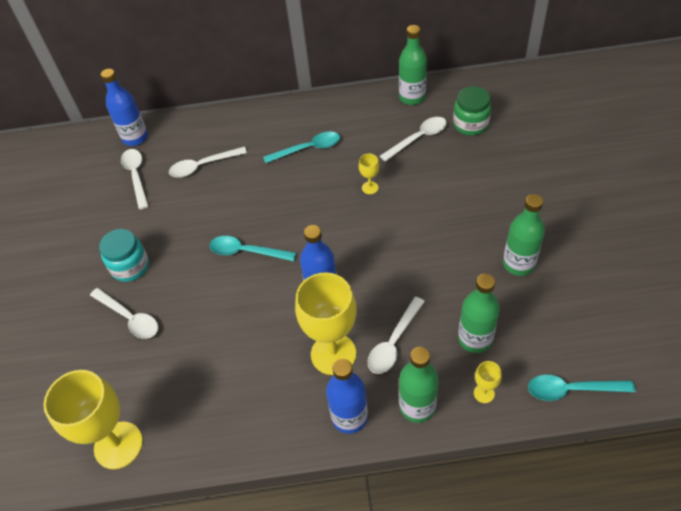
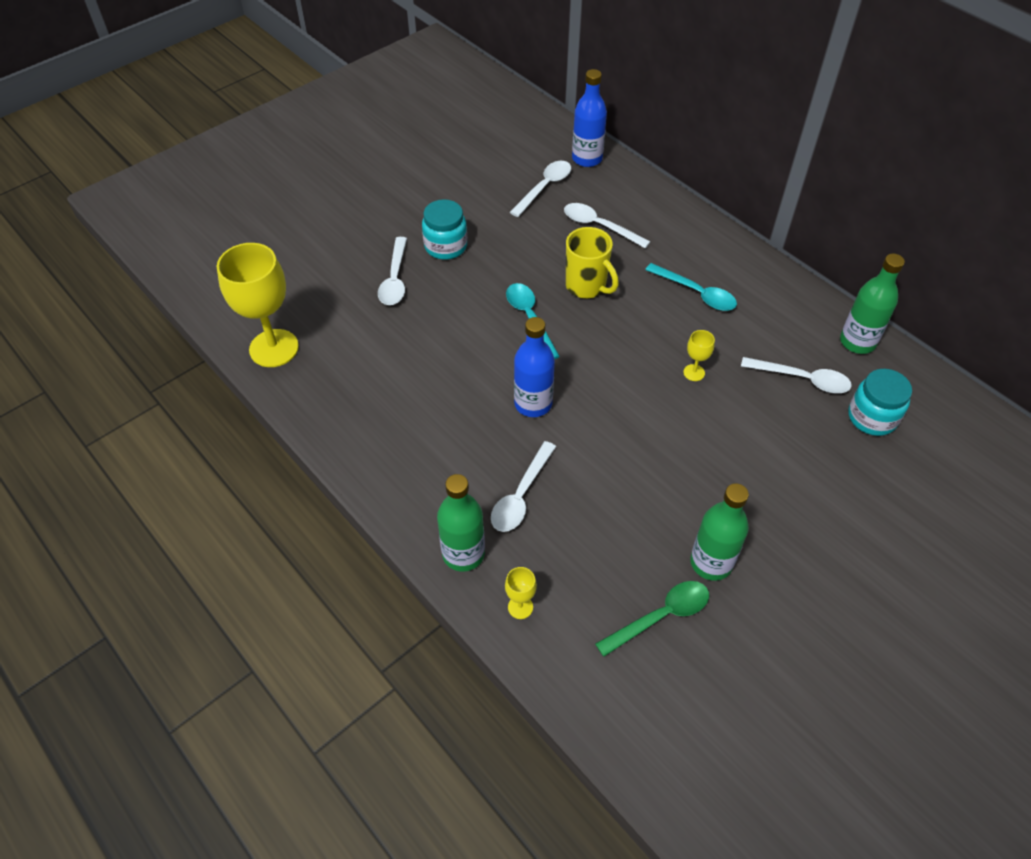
camera: 50 degrees right, 0 degrees up
(248, 203) = (587, 286): none -> yellow mug
(333, 354) = (470, 452): yellow goblet -> none
(349, 417) = (413, 502): blue bottle -> none
(393, 342) = (521, 495): white spoon -> white spoon turned 60 degrees counterclockwise
(470, 124) = (872, 417): green jar -> turquoise jar
(475, 339) = (579, 567): green bottle -> none
(540, 314) = (660, 616): none -> green spoon
(572, 389) = (586, 692): turquoise spoon -> none

